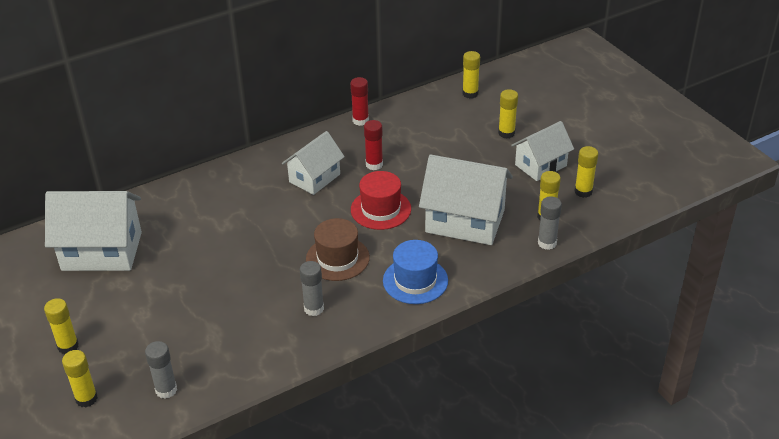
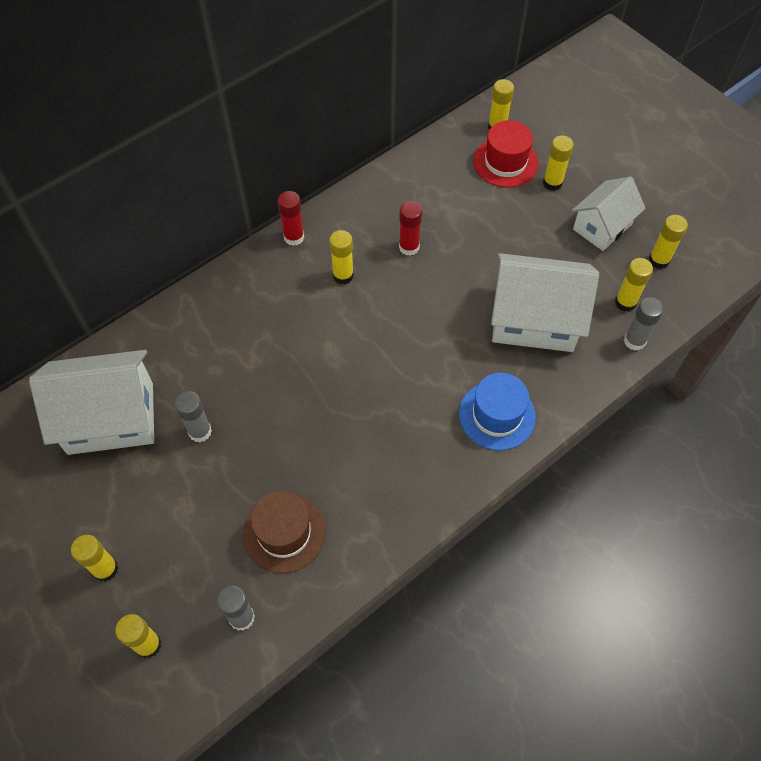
camera: 10 degrees left, 20 degrees up
(314, 178) = (343, 275): white house -> yellow glue stick
(314, 308) = (388, 472): grey glue stick -> grey glue stick (200, 431)
(337, 258) = (398, 393): brown hat -> brown hat (284, 533)
(360, 120) = (377, 182): red glue stick -> red glue stick (294, 237)
(381, 209) = (432, 314): red hat -> red hat (505, 162)

